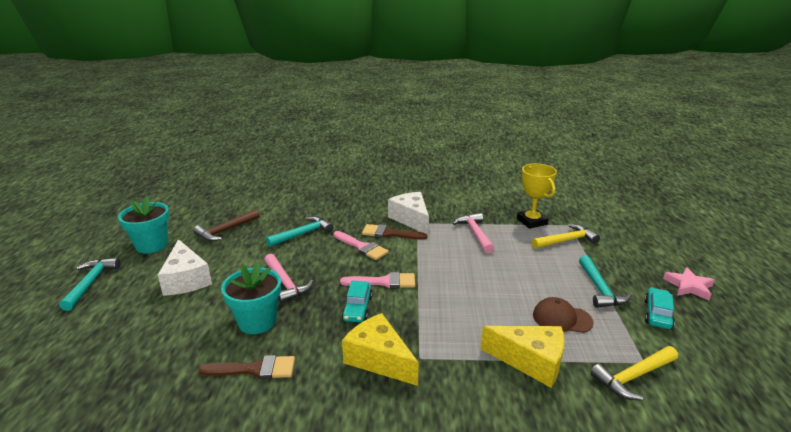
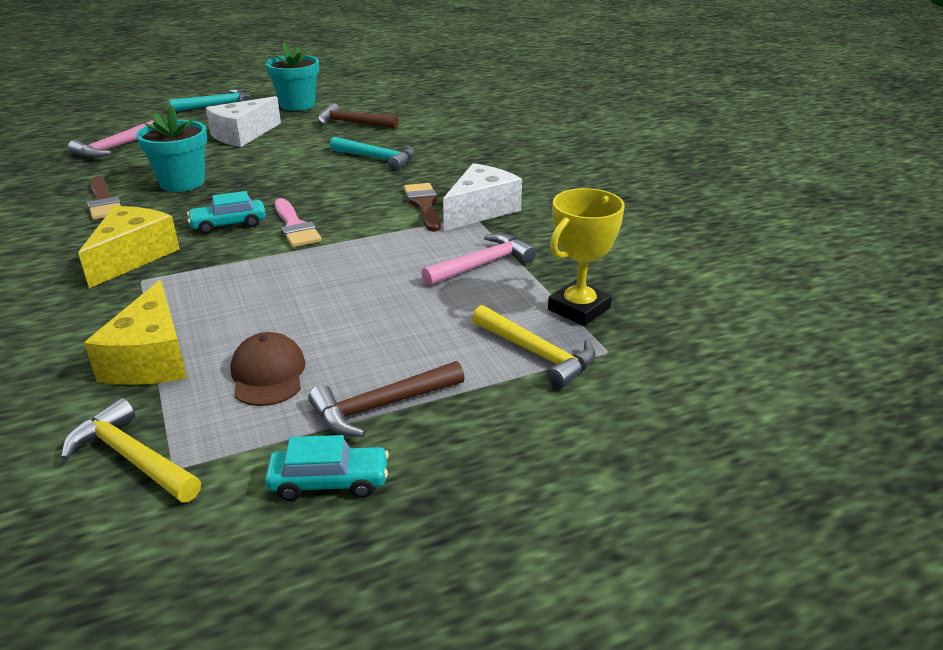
camera: 65 degrees right, 5 degrees up
(285, 283) = (260, 177): pink hammer -> pink hammer (114, 148)
(362, 247) = (372, 196): pink brush -> none
(600, 289) = (381, 406): turquoise hammer -> brown hammer
(689, 286) = (464, 529): pink star -> none

